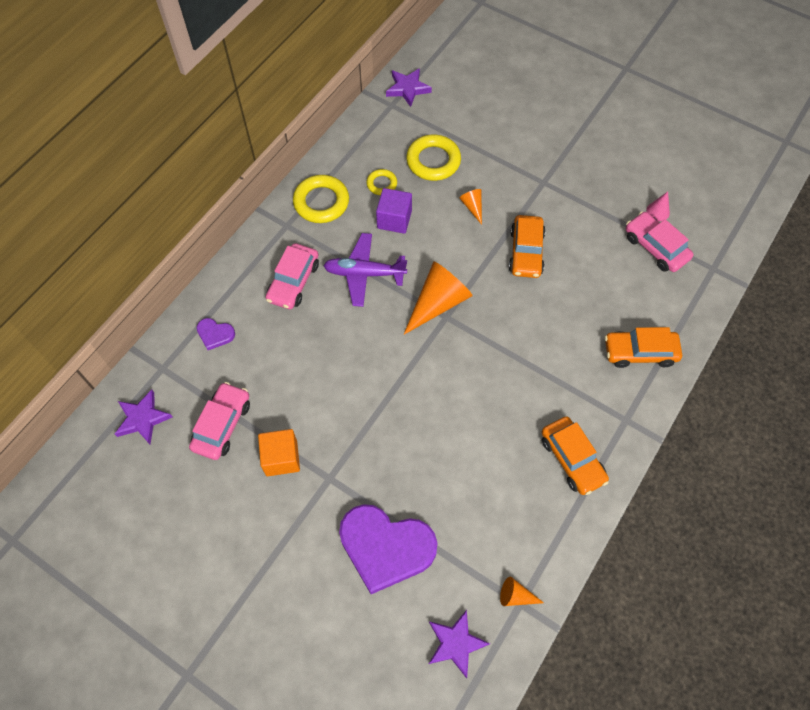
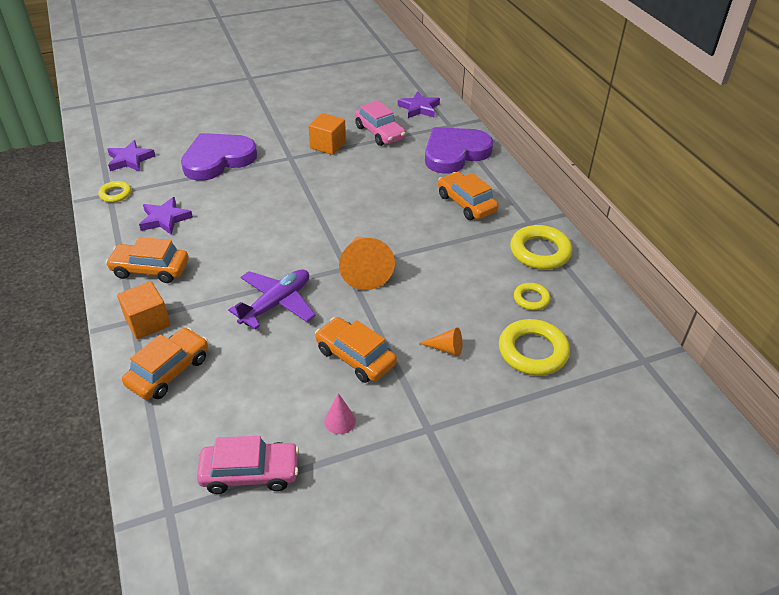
camera: 125 degrees right, 20 degrees down
(215, 334) = (455, 153): purple heart -> purple heart, size x2.26
(293, 282) = (466, 203): pink car -> orange car
(364, 273) = (437, 242): purple plane -> purple plane (276, 304)
(394, 219) = (479, 287): purple cube -> none
(408, 89) = (663, 387): purple star -> purple star (165, 219)
(515, 596) = (115, 194): orange cone -> yellow ring
(618, 407) = (148, 322): none -> orange cube
(658, 211) = (289, 514): pink cone -> pink cone (340, 421)

